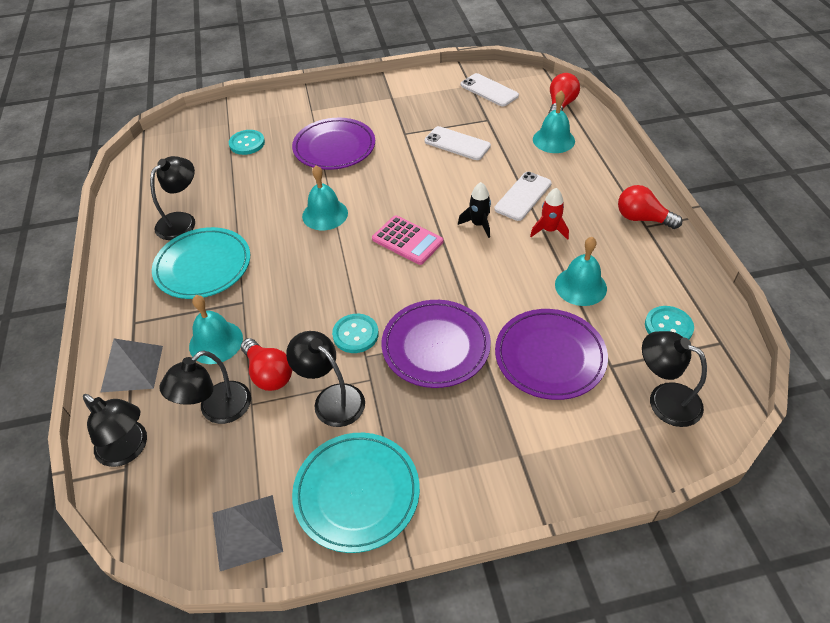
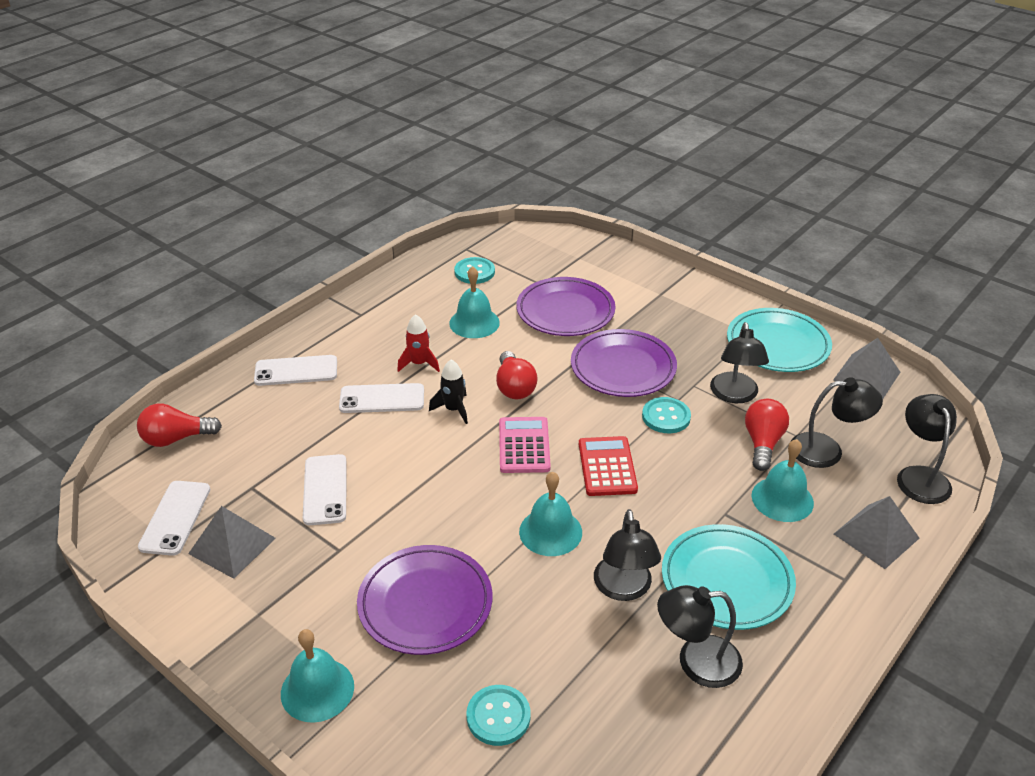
camera: 130 degrees left, 10 degrees down
(345, 270) = (607, 467): none -> red calculator
(447, 102) = (232, 545): none -> grey pyramid
(553, 140) = (259, 416): turquoise bell -> turquoise bell (317, 689)
(592, 169) = (296, 371): none -> white phone
(642, 218) = (352, 319): red light bulb -> red light bulb (514, 387)
(664, 399) = (544, 256): black lamp -> black lamp (624, 589)

